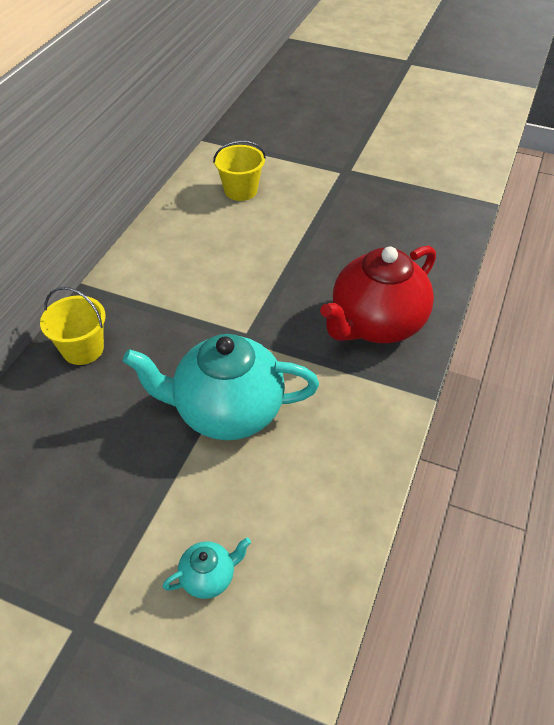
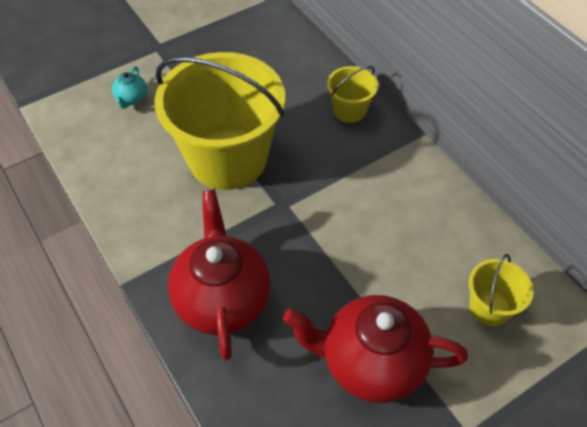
camera: 125 degrees right, 5 degrees up
(227, 411) = (228, 158): turquoise teapot -> yellow bucket
(340, 225) = (370, 363): none -> red teapot

